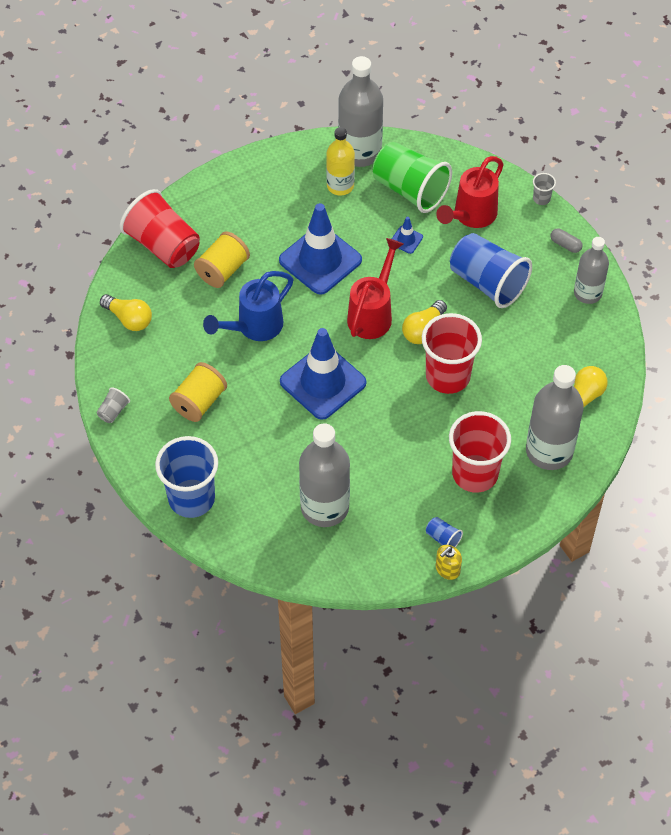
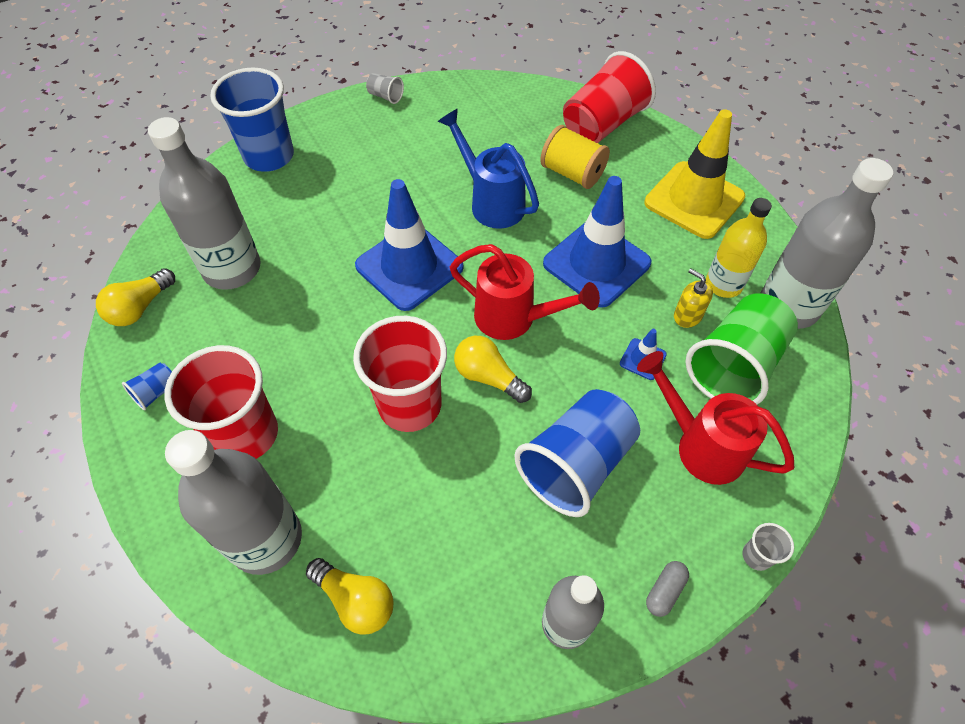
camera: 90 degrees right, 0 degrees up
(129, 319) = (501, 103): yellow light bulb -> yellow light bulb (140, 308)
(199, 402) = (391, 159): yellow spool -> none
(256, 192) = (694, 200): none -> yellow traffic cone
(447, 569) = (109, 396): yellow soap dispenser -> yellow soap dispenser (687, 316)

